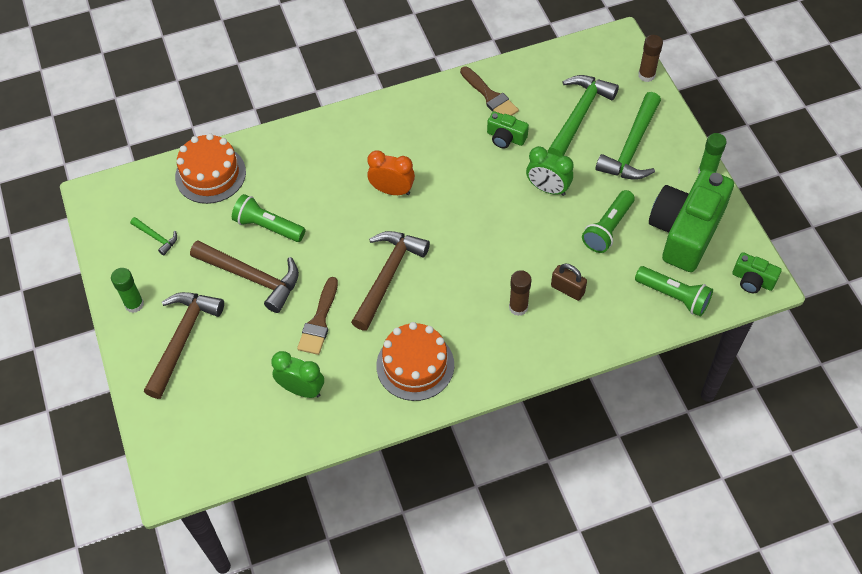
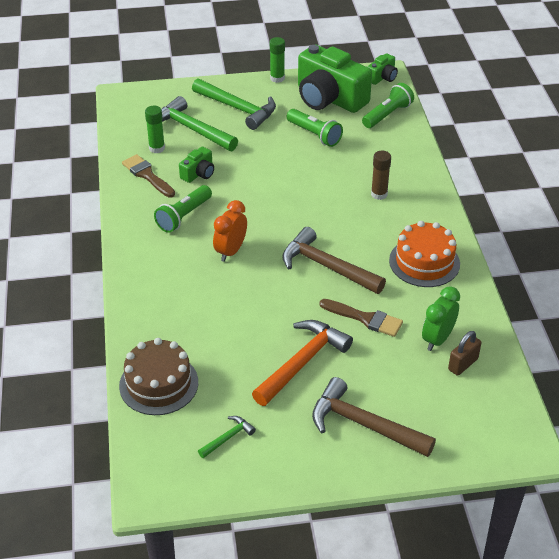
camera: 80 degrees left, 15 degrees down
(134, 304) = (311, 463): green glue stick -> green glue stick (157, 148)
(210, 174) = (158, 384): orange cake -> brown cake
(252, 277) = (302, 362): brown hammer -> orange hammer
(267, 226) = (243, 344): green flashlight -> green flashlight (184, 216)
(490, 96) = (147, 175): brown brush -> brown brush turned 105 degrees counterclockwise
(547, 189) = (263, 159): green clock -> none
(567, 289) = (368, 165): brown padlock -> brown padlock (463, 364)
(646, 75) = (166, 88): brown glue stick -> none

